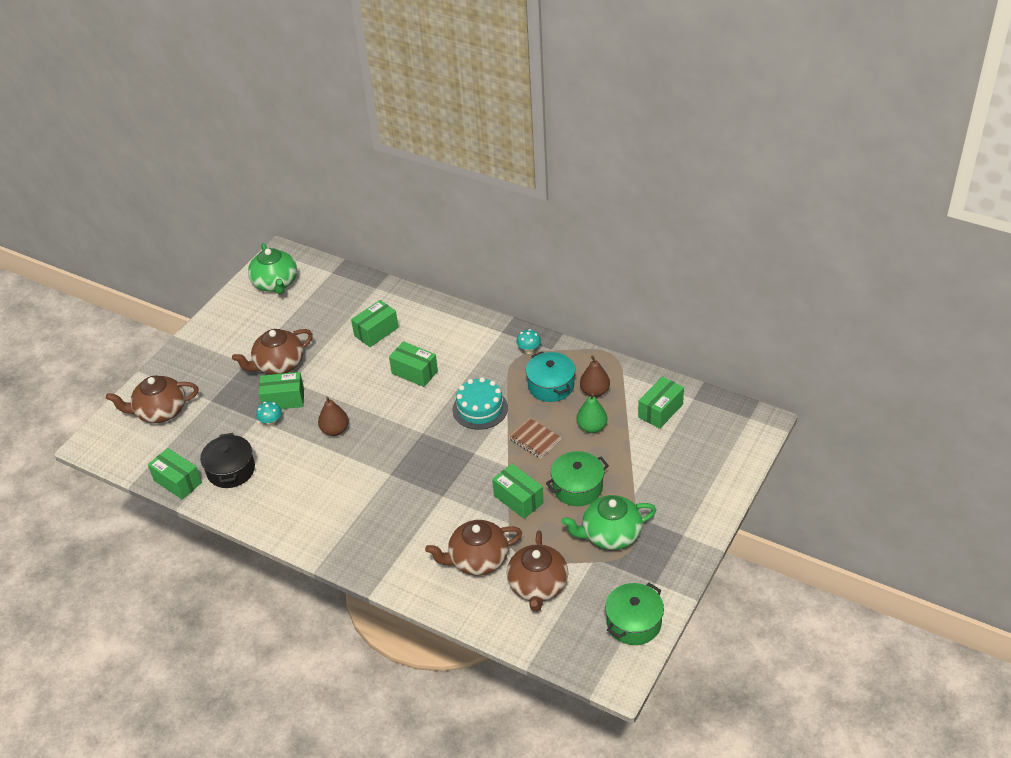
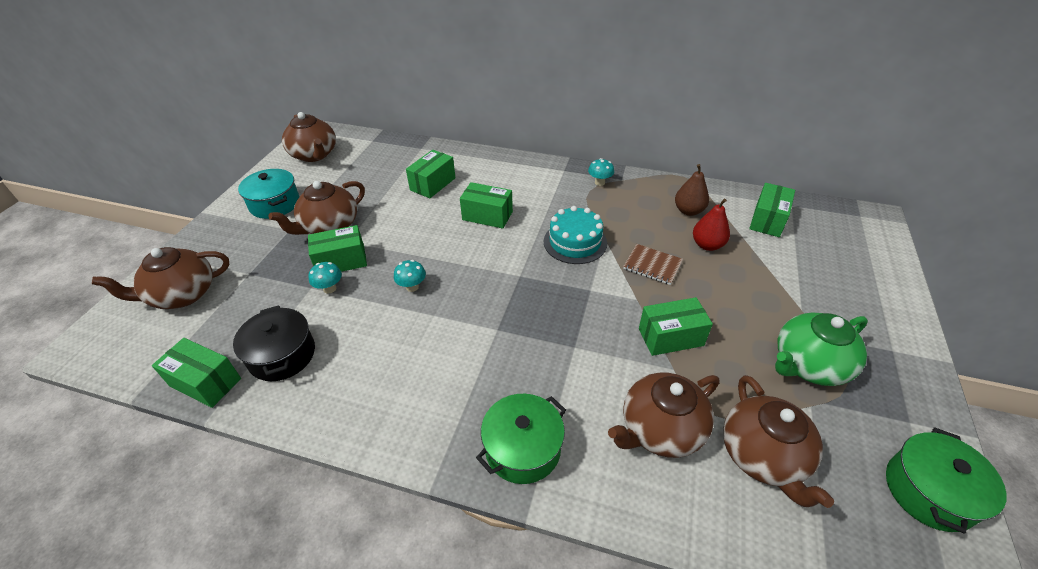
camera: 15 degrees left, 0 degrees up
(275, 283) = (314, 155): green teapot -> brown teapot
(335, 430) = (412, 287): brown pear -> turquoise mushroom
(518, 499) = (670, 337): green box -> green box turned 45 degrees counterclockwise
(551, 386) = (640, 211): turquoise pot -> turquoise pot (275, 204)
(577, 487) = (732, 312): green pot -> green pot (522, 448)
(592, 427) = (707, 245): green pear -> red pear

